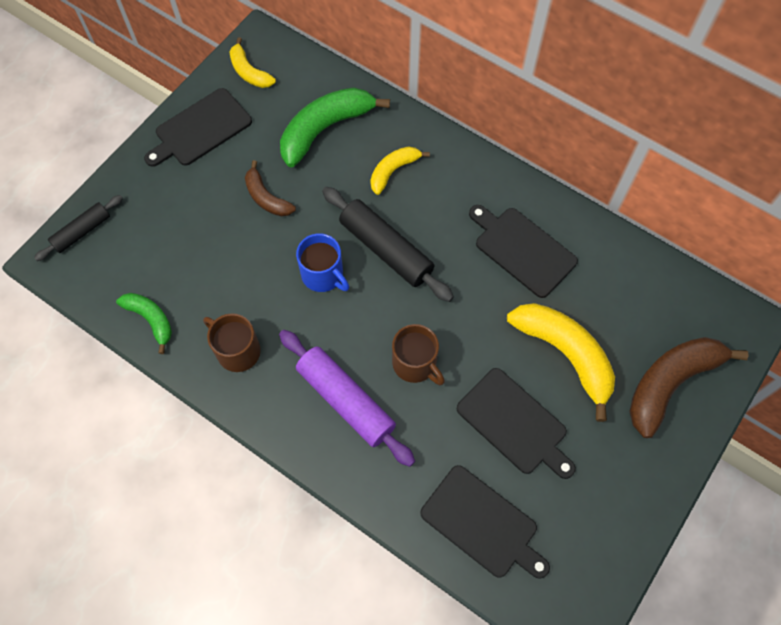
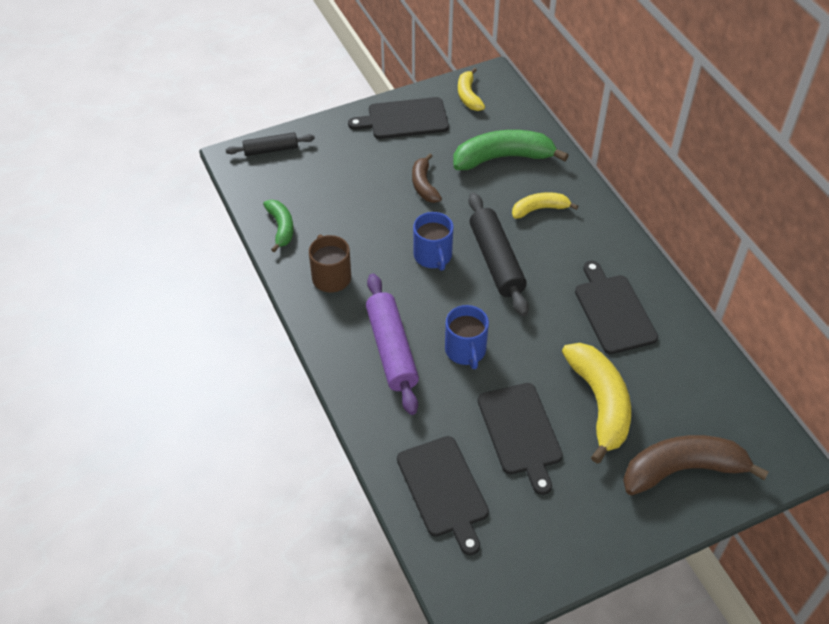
camera: 30 degrees right, 15 degrees down
(415, 364) = (465, 350): brown mug -> blue mug

